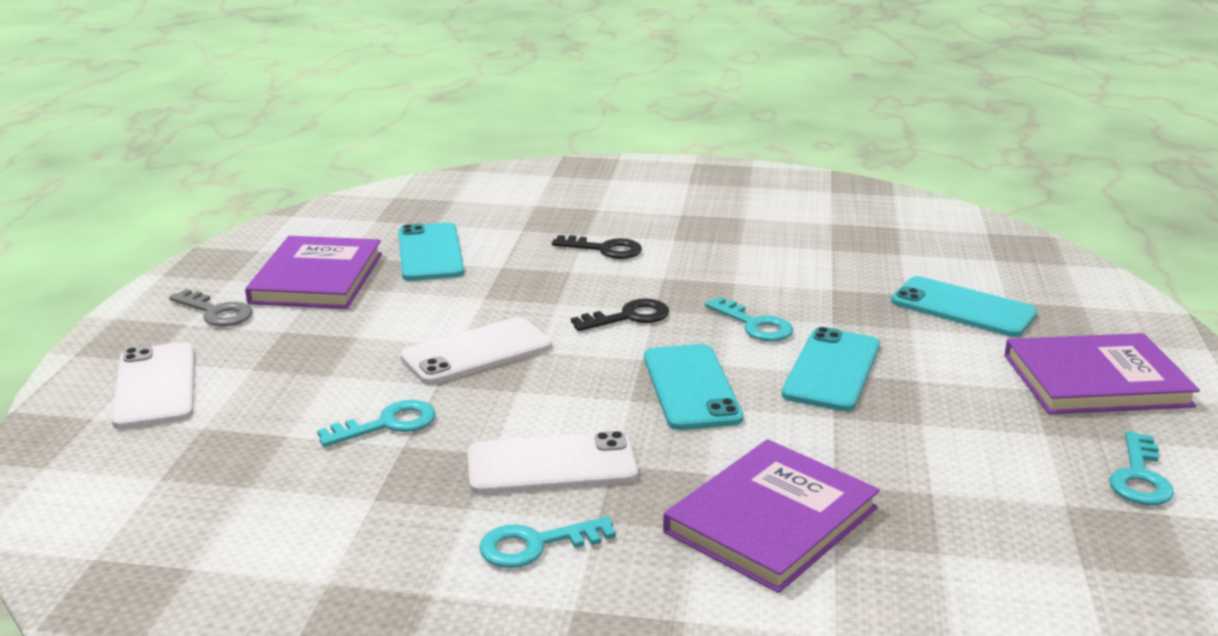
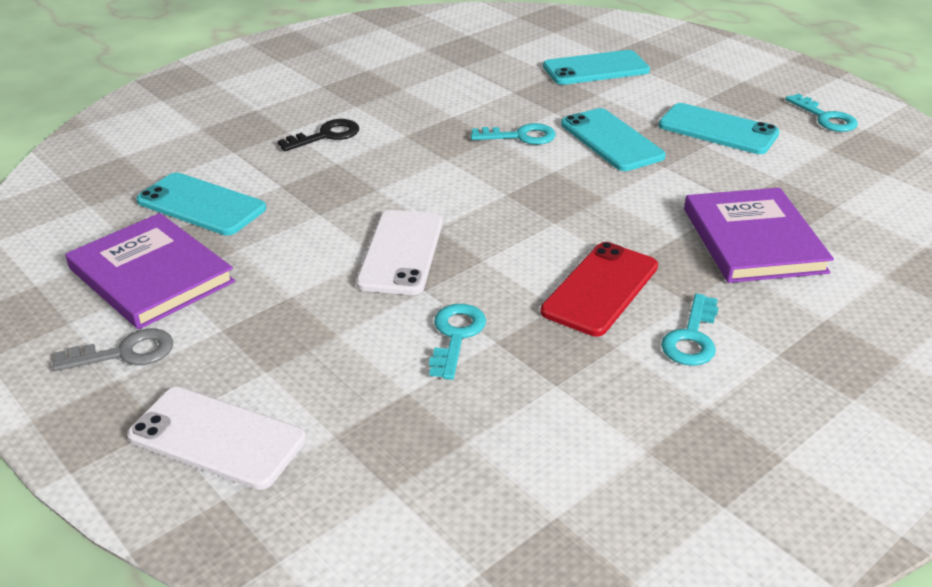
camera: 50 degrees left, 10 degrees up
(551, 465) = (600, 289): white phone -> red phone
(628, 317) = (442, 172): black key -> none
(691, 387) = (568, 194): turquoise phone -> turquoise phone (718, 130)
(1096, 380) = (722, 78): purple book -> none

